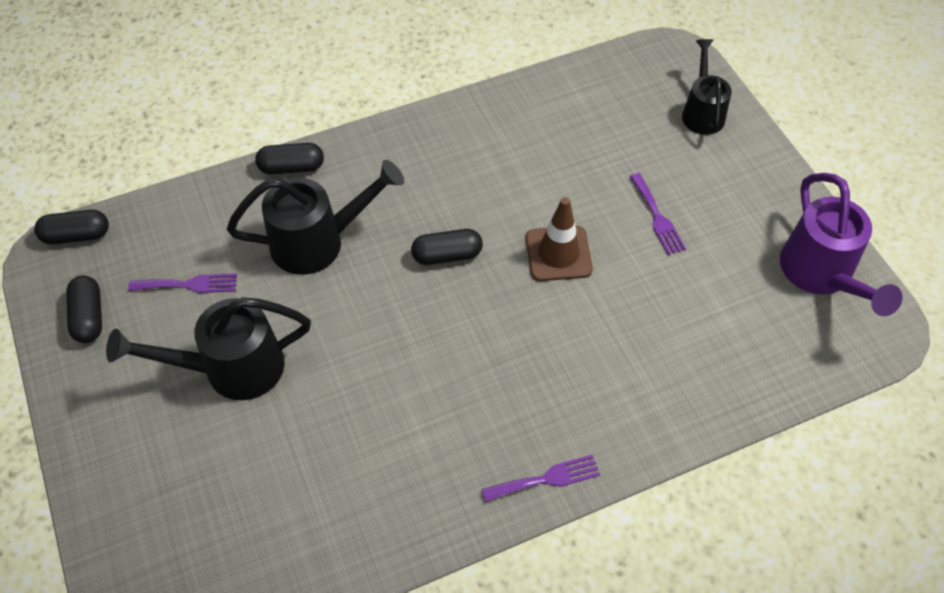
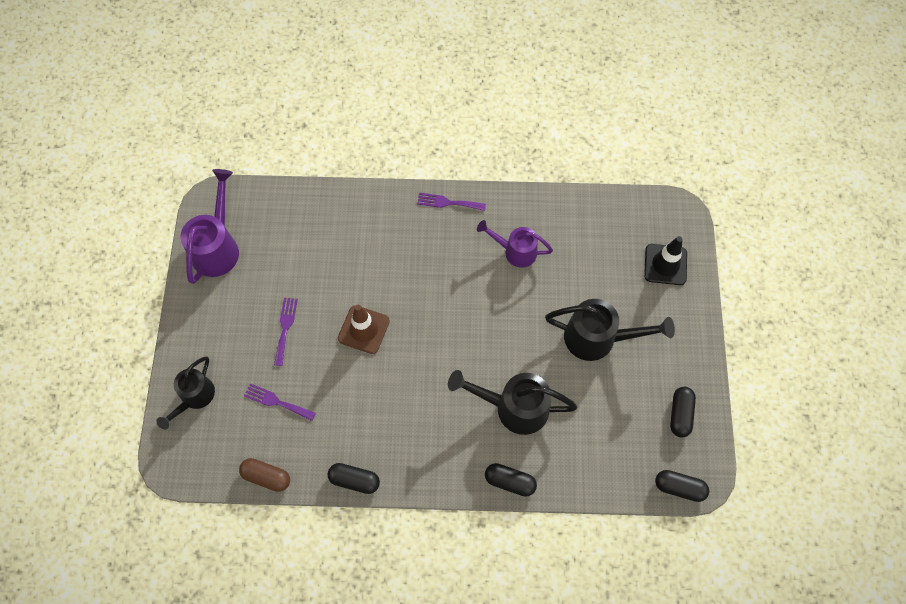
camera: 155 degrees left, 10 degrees up
(152, 525) = (665, 264): none -> black traffic cone
(189, 284) = (609, 411): purple fork -> purple fork (276, 402)
(402, 445) = (515, 251): none -> purple watering can
(447, 255) = (434, 359): black capsule -> black capsule (354, 480)
(567, 77) = (266, 477): none -> brown capsule

